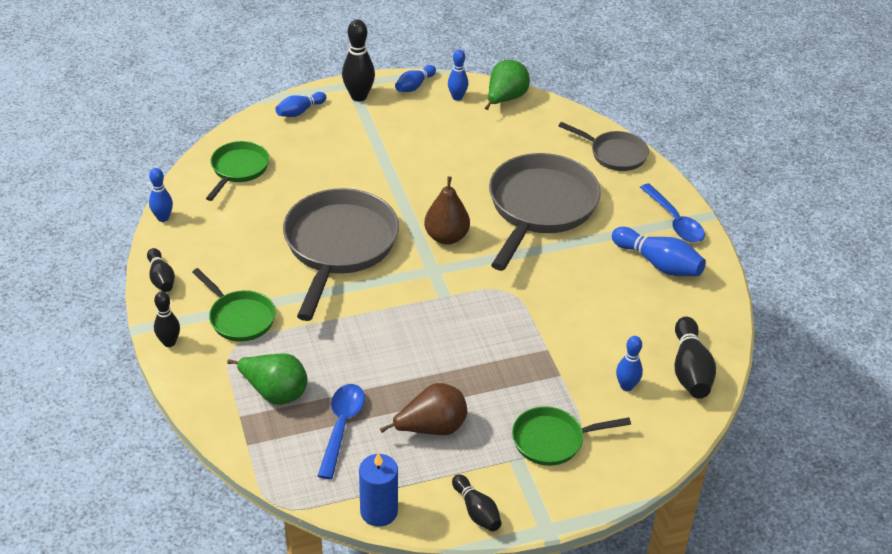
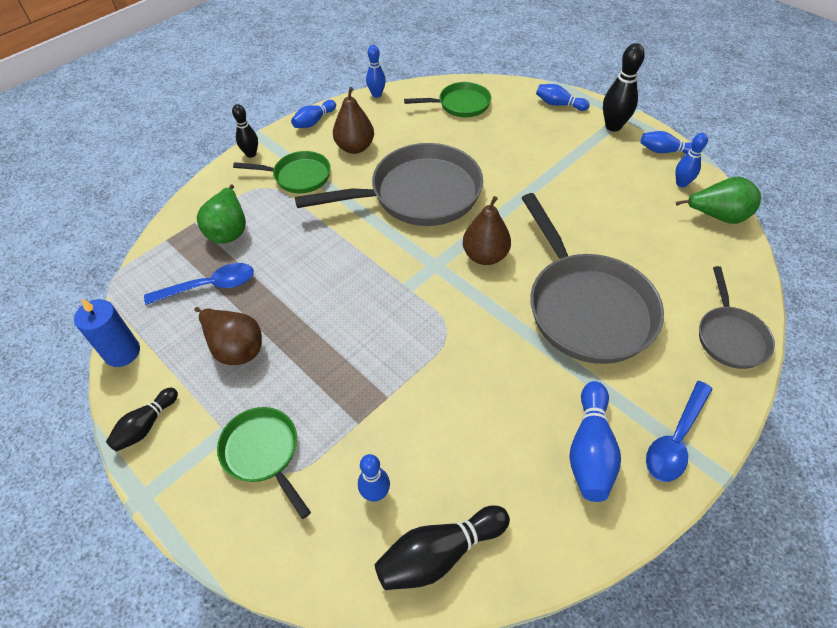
camera: 65 degrees right, 10 degrees up
(161, 278) = (314, 121): black bowling pin -> blue bowling pin
(233, 263) = (355, 147): none -> brown pear
(239, 318) = (298, 176): green pan -> green pan turned 105 degrees counterclockwise
(540, 208) = (586, 307): grey pan -> grey pan turned 75 degrees clockwise

